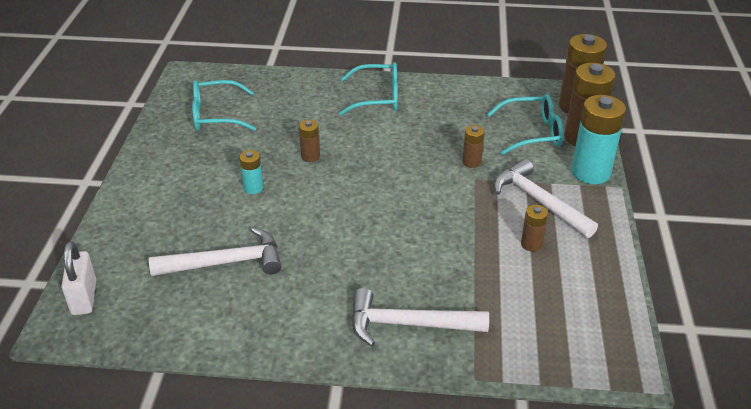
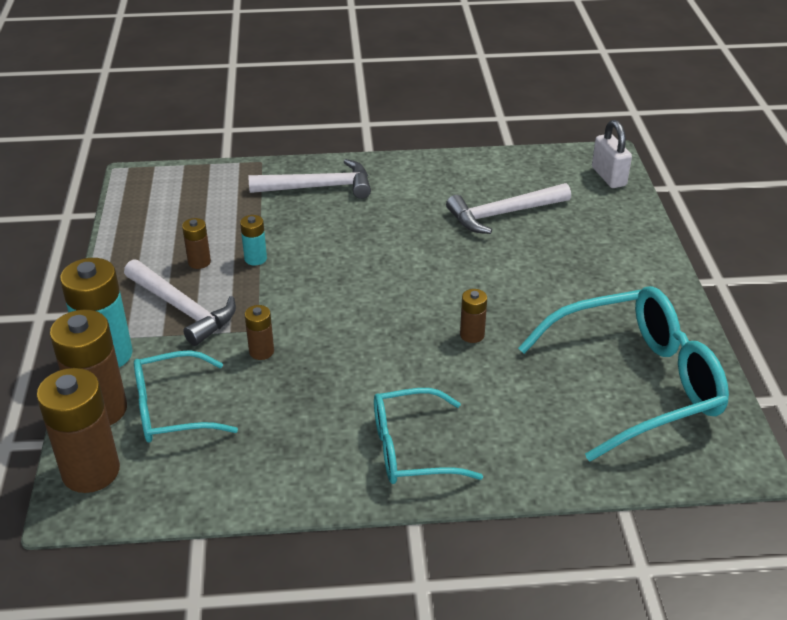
camera: 170 degrees right, 0 degrees up
(216, 115) = (635, 384): turquoise glasses -> turquoise glasses, size x1.66
(253, 188) = (520, 287): turquoise battery -> turquoise battery (255, 258)

